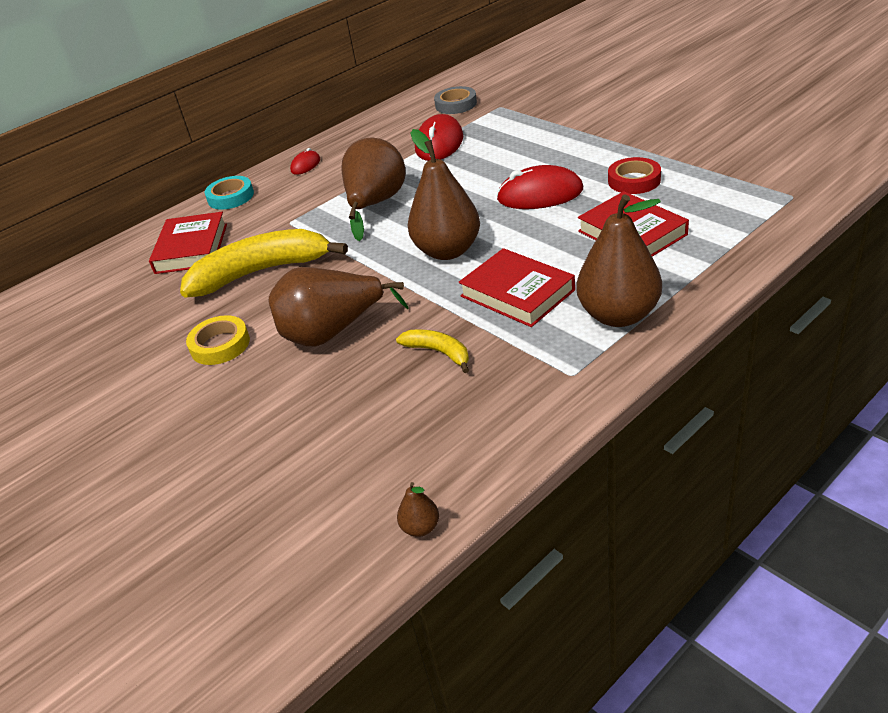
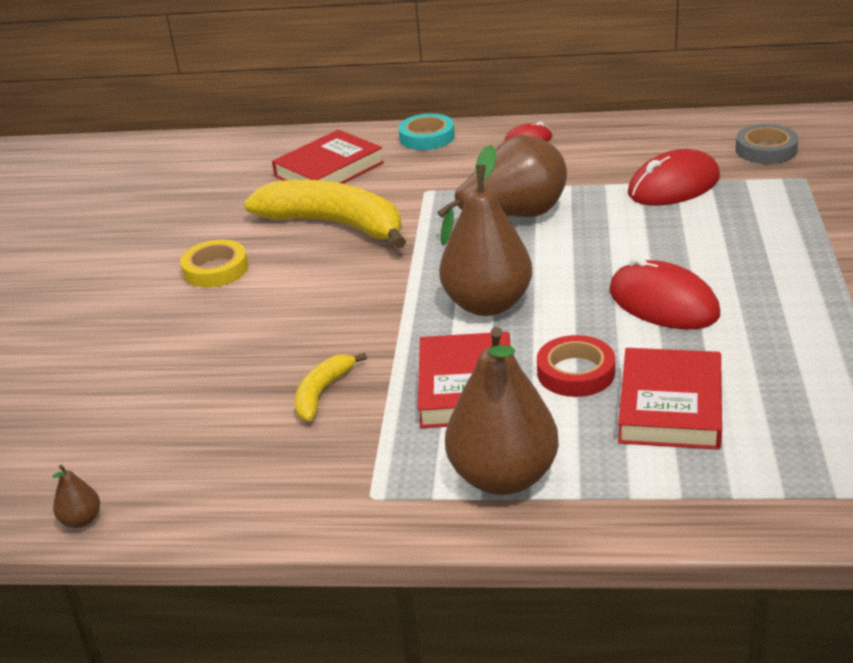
camera: 45 degrees right, 5 degrees down
(332, 333) = (290, 316): brown pear -> none
(438, 352) = (322, 393): yellow banana -> yellow banana turned 150 degrees counterclockwise
(634, 180) = (781, 351): red tape -> red tape (576, 372)

